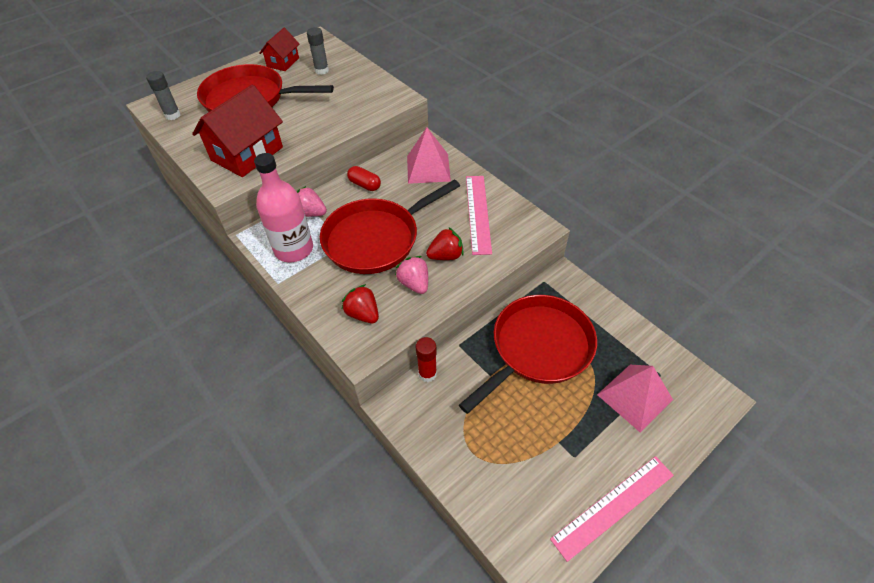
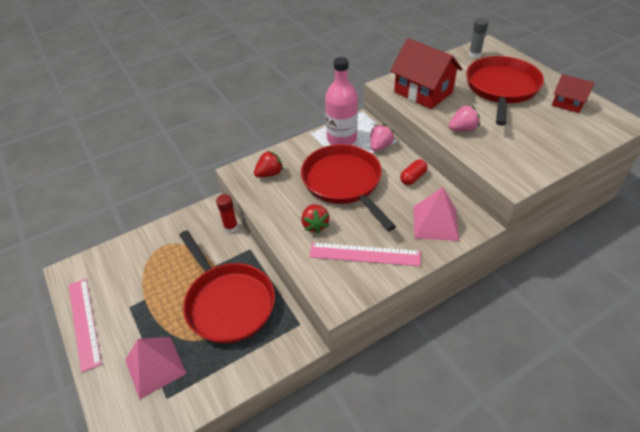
camera: 100 degrees right, 5 degrees down
(322, 70) = (557, 128): grey glue stick -> none
(414, 284) = (289, 203): pink strawberry -> pink strawberry (462, 129)

